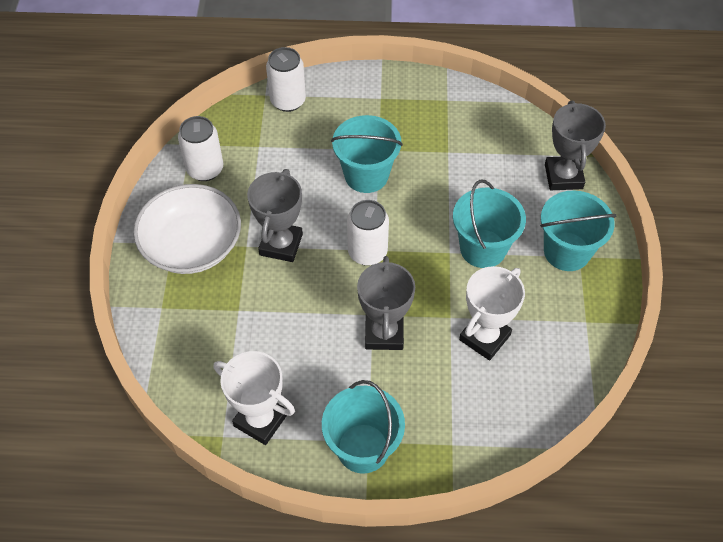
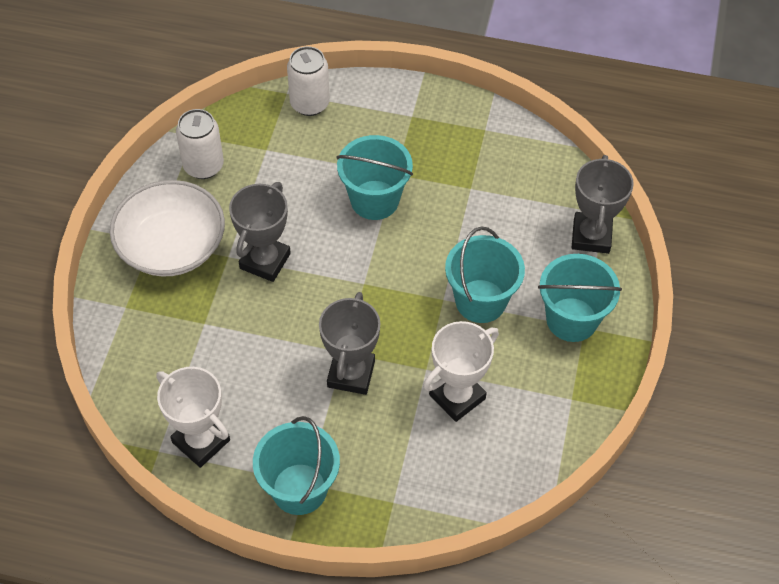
camera: 10 degrees right, 0 degrees up
(367, 252) = (355, 284): white can -> none

